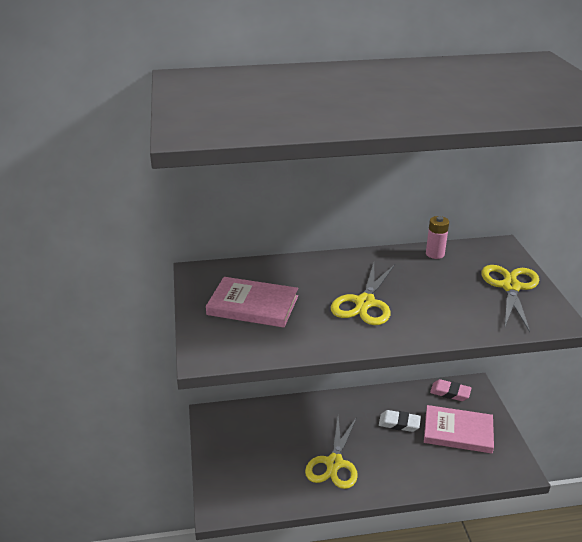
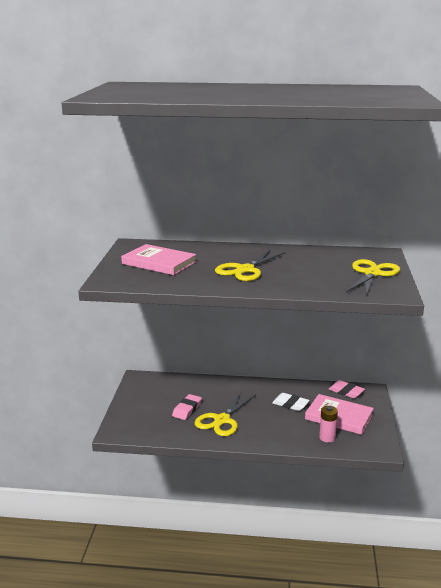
camera: 15 degrees right, 10 degrees down
(287, 455) = (187, 409): none -> pink eraser
(435, 254) = (324, 251): pink battery -> pink battery (327, 438)

